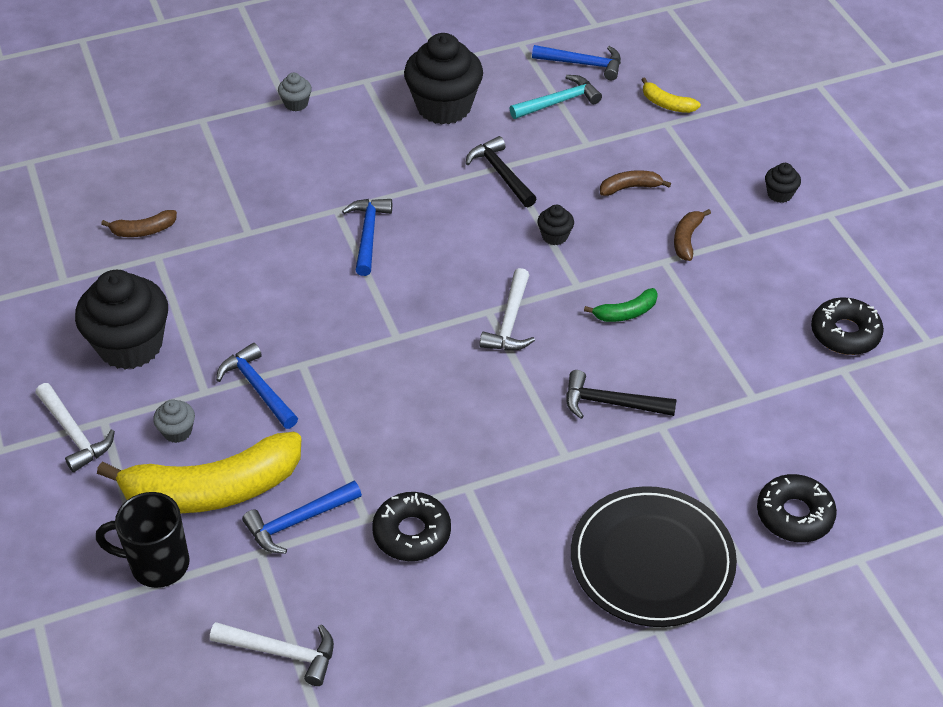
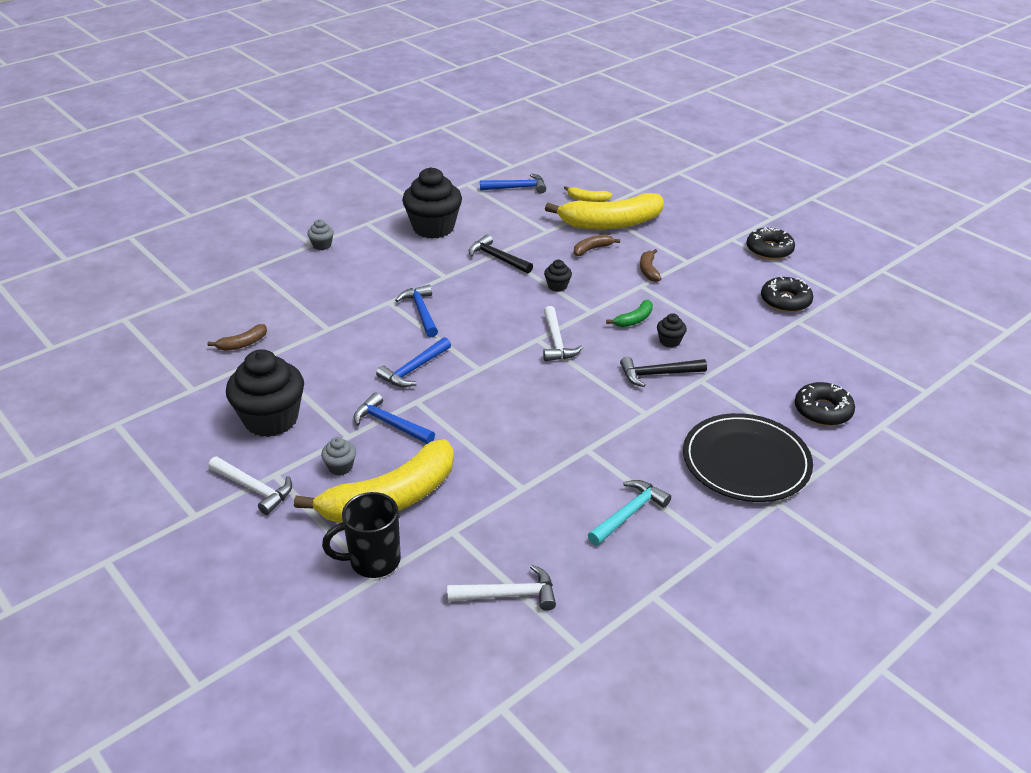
camera: 20 degrees left, 10 degrees down
(298, 521) = (471, 503): blue hammer -> blue hammer (414, 369)
(412, 533) = (563, 488): black donut -> black donut (769, 250)
(559, 102) = (513, 211): turquoise hammer -> turquoise hammer (629, 513)
(677, 151) = (610, 223): none -> yellow banana
(779, 194) = (693, 234): black cupcake -> black cupcake (670, 341)

